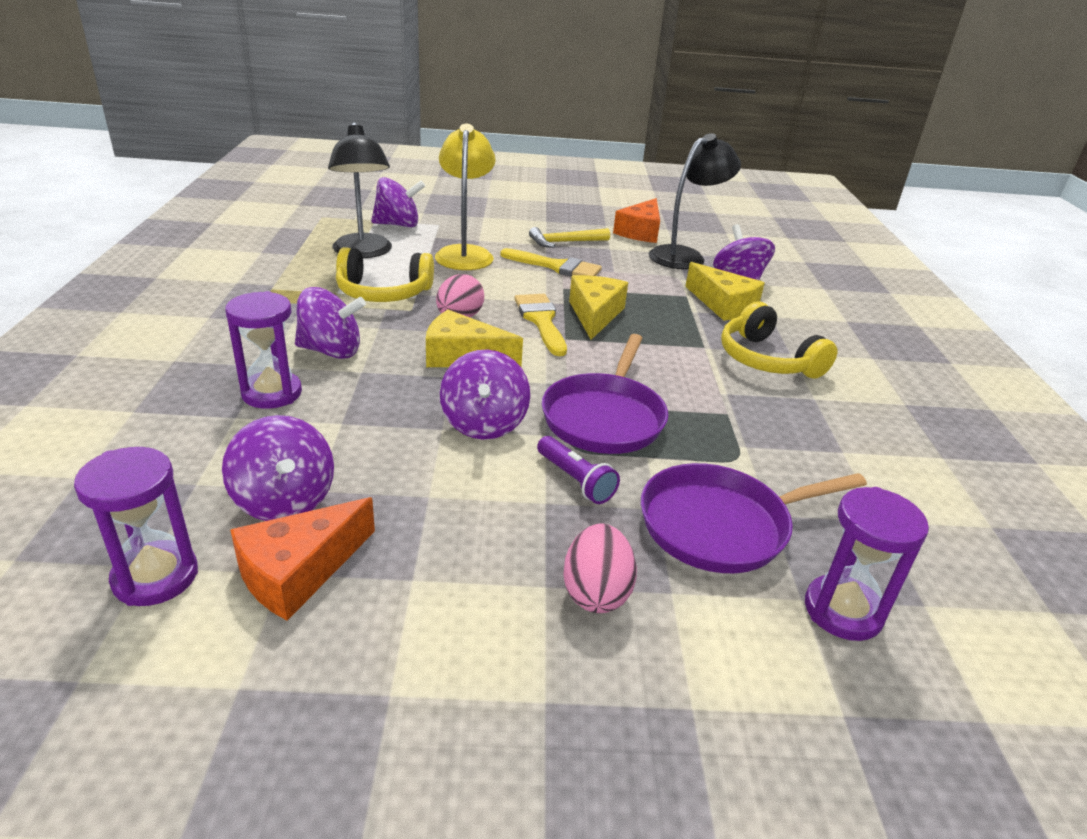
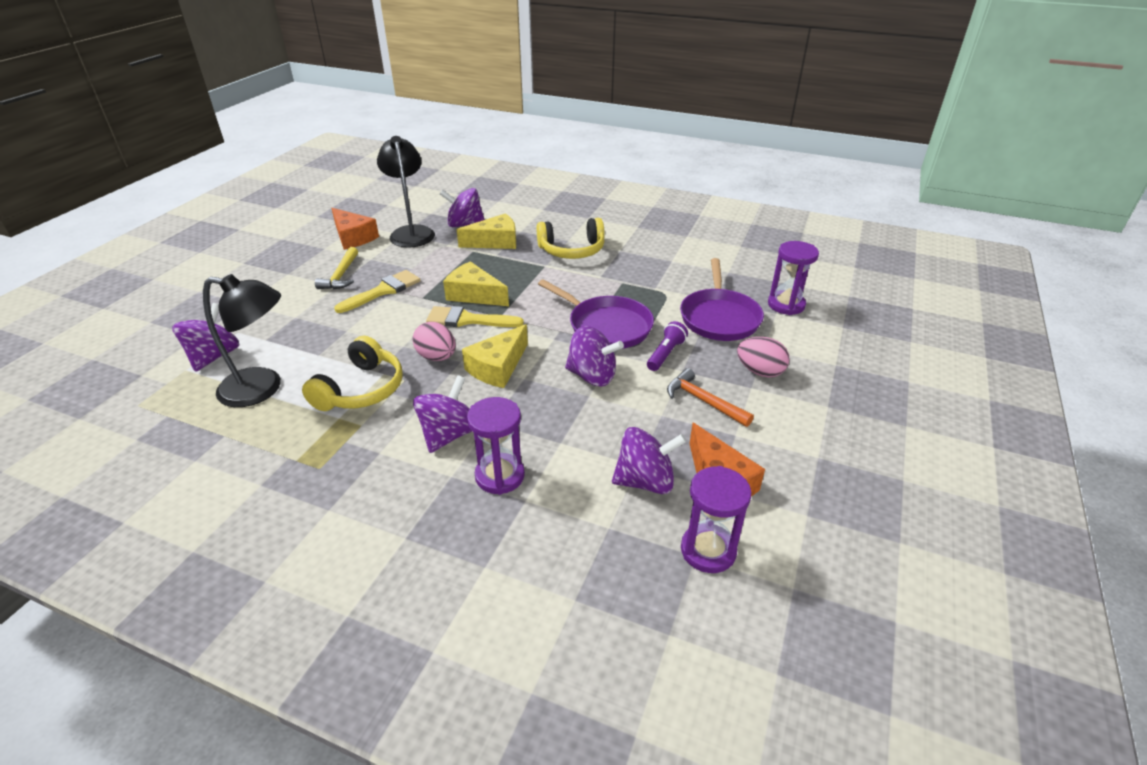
camera: 65 degrees left, 5 degrees up
(465, 253) = (318, 330): yellow lamp -> none
(480, 533) = (703, 401): none -> orange hammer
(575, 480) = (665, 354): purple flashlight -> purple flashlight turned 45 degrees counterclockwise

